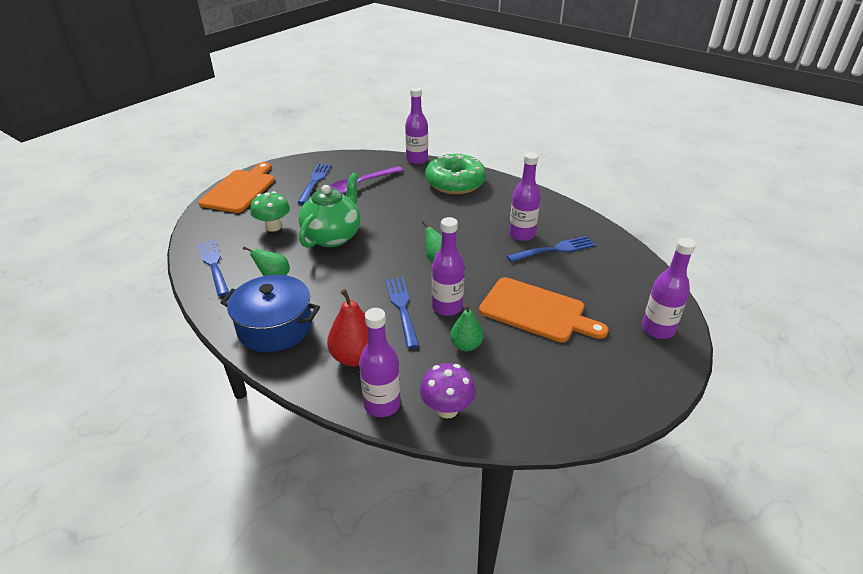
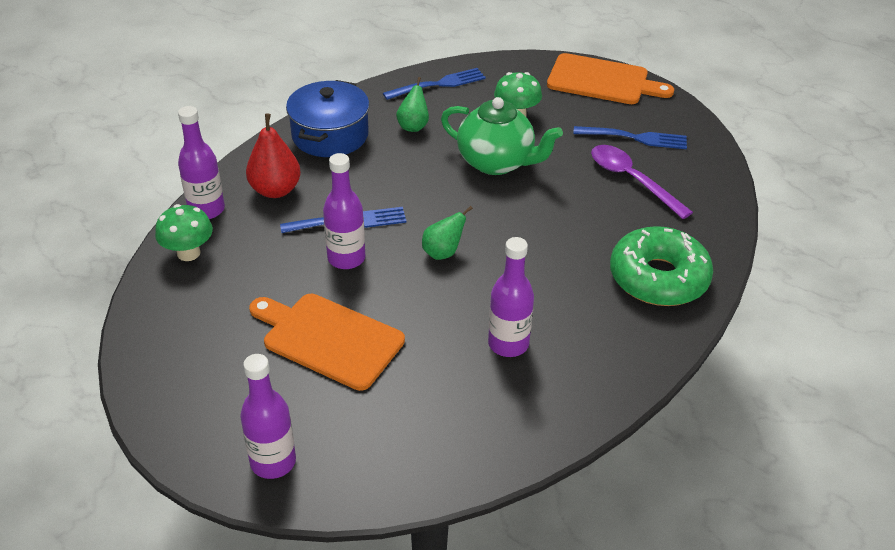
camera: 90 degrees right, 5 degrees up
(417, 160) = (728, 236): purple bottle -> none
(447, 409) = (188, 253): purple mushroom -> green mushroom
(466, 345) = (277, 271): green pear -> none
(536, 311) = (328, 339): orange cutting board -> orange cutting board turned 90 degrees clockwise
(553, 250) = (467, 376): blue fork -> none

